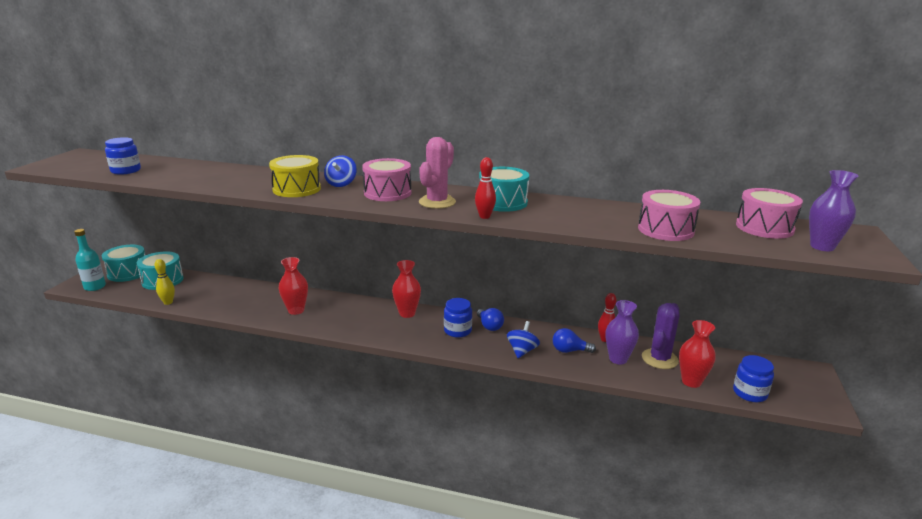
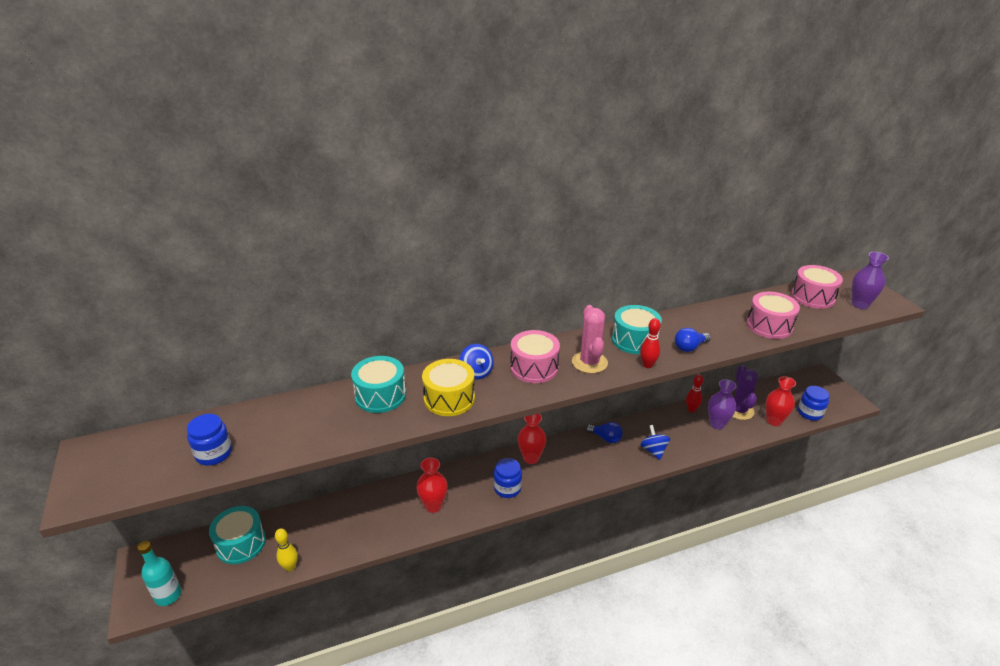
camera: 35 degrees left, 10 degrees up
(128, 273) = (181, 555): turquoise drum -> turquoise drum (380, 395)
(457, 331) = (589, 455): blue jar -> blue jar (507, 488)
(569, 351) = (682, 433): blue light bulb -> blue light bulb (689, 347)

